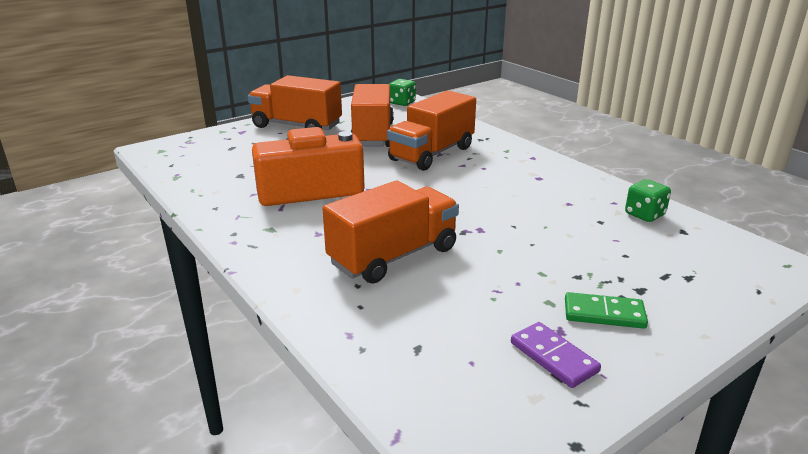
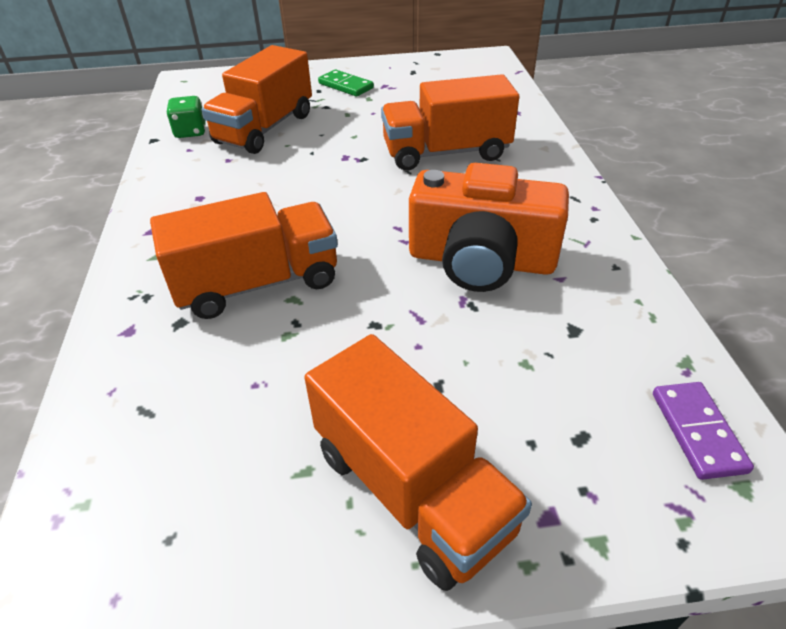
camera: 150 degrees left, 15 degrees up
(373, 135) = (290, 377): orange truck -> orange truck (265, 129)
(402, 103) = (85, 521): green dice -> none
(553, 357) = (405, 77): purple domino -> purple domino (698, 431)

